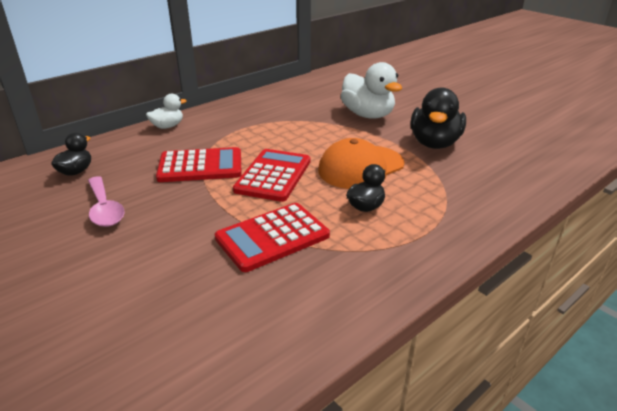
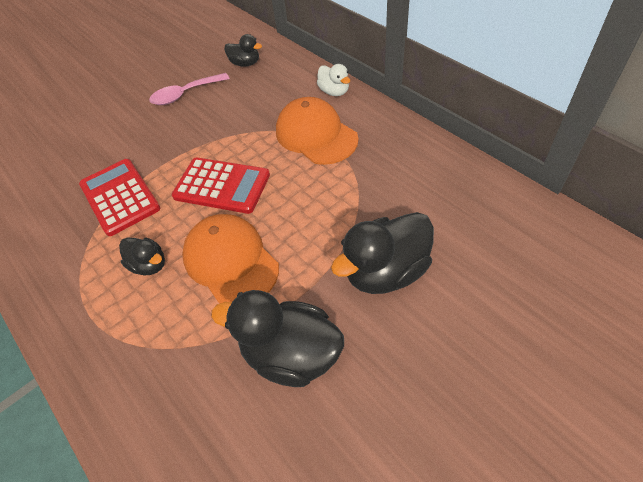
camera: 95 degrees right, 20 degrees up
(200, 166) = (246, 131): red calculator -> none
(223, 134) = (316, 135): none -> orange cap
(367, 115) = (385, 271): white duck -> black duck

